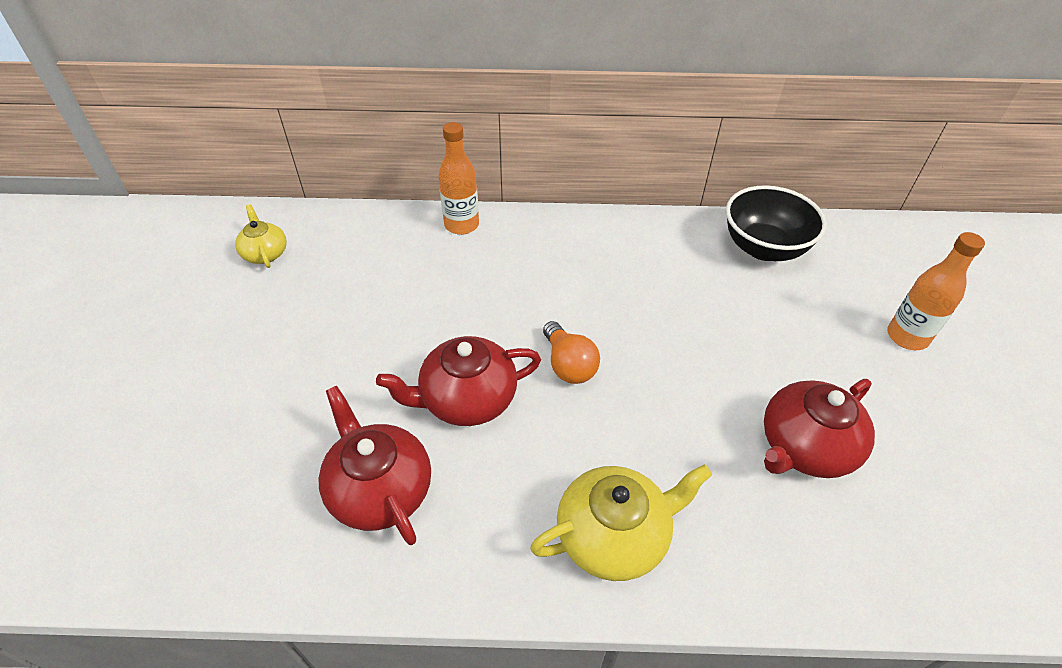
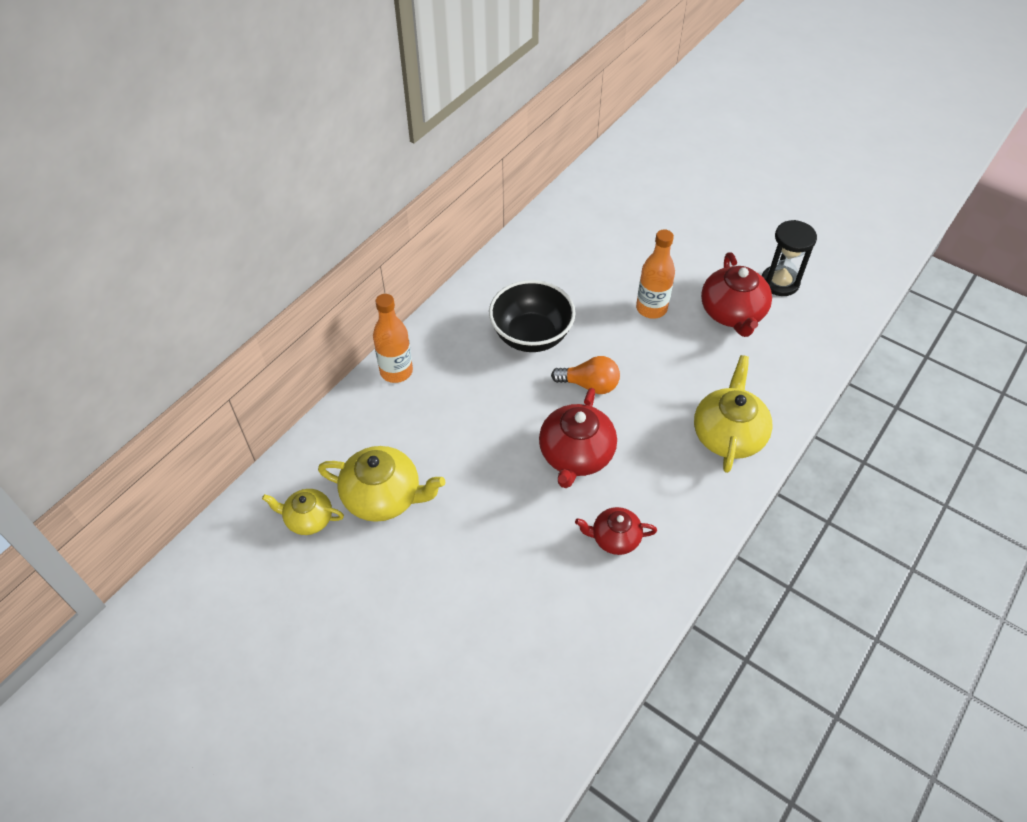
camera: 55 degrees left, 5 degrees up
(317, 285) = (383, 496): none -> yellow teapot
(379, 489) = (614, 538): red teapot -> red teapot, size x0.60
(764, 248) = (572, 224): black bowl -> black bowl (531, 336)
(907, 337) = (694, 215): orange bottle -> orange bottle (651, 308)
(913, 475) = (780, 282): none -> black hourglass

